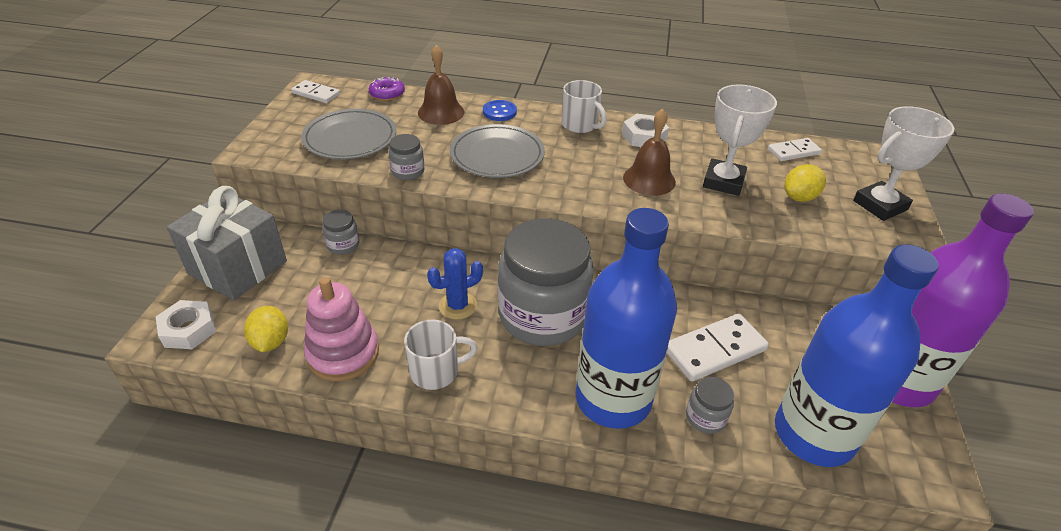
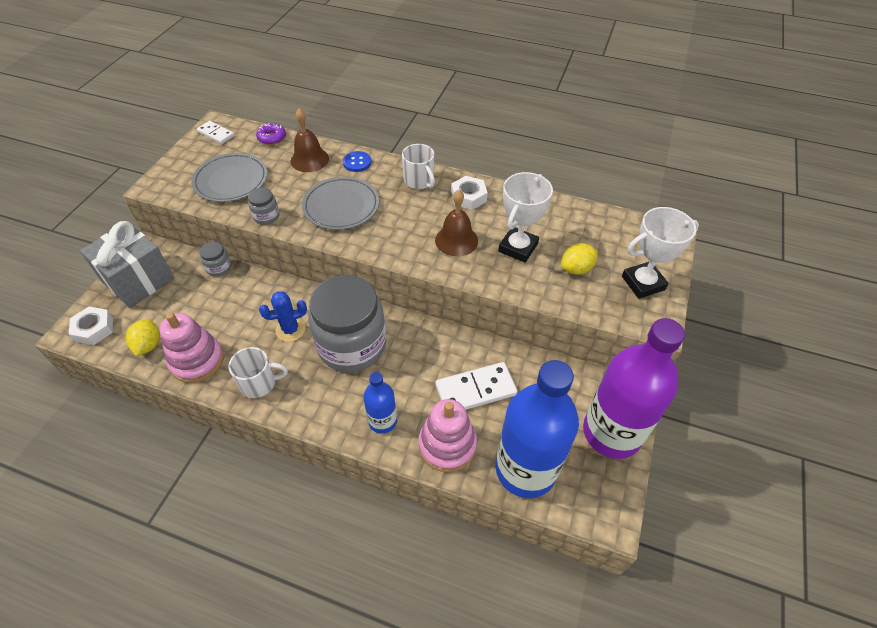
camera: 10 degrees right, 10 degrees up
(613, 399) = (382, 421): blue bottle -> blue bottle, size x0.49
(705, 417) = (447, 445): grey jar -> pink stacking toy
(793, 152) = (591, 222): white domino -> none

